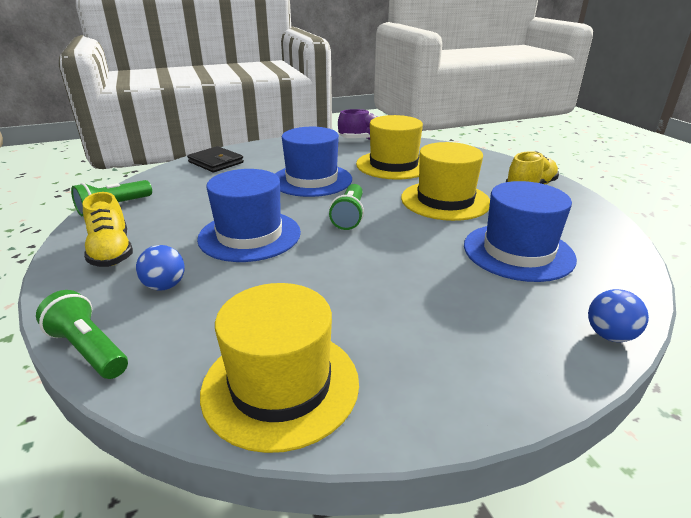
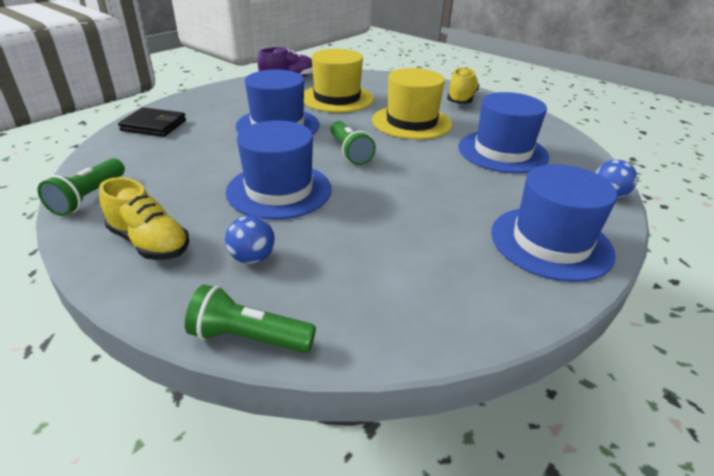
camera: 30 degrees left, 5 degrees up
(280, 385) = (449, 302): yellow hat -> none
(465, 365) = (551, 242): none -> blue hat

